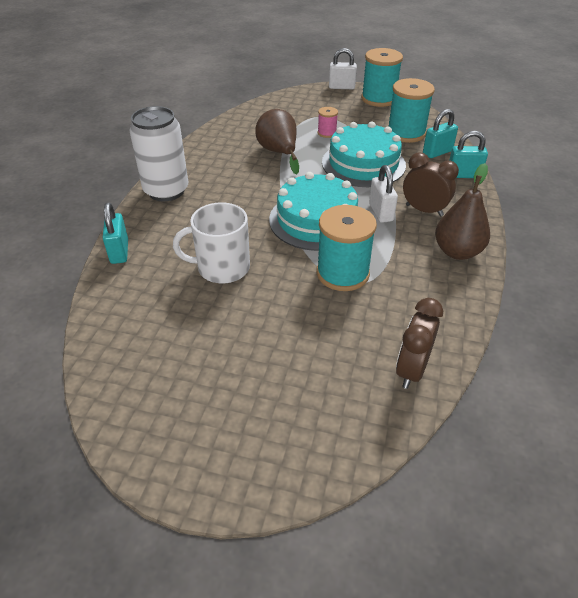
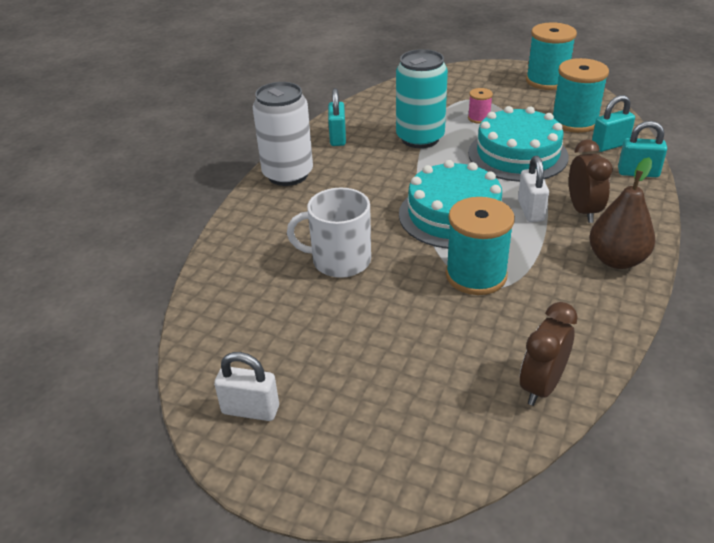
camera: 10 degrees right, 5 degrees down
(119, 252) = (230, 237): turquoise padlock -> turquoise padlock (338, 138)
(279, 153) = (420, 138): brown pear -> turquoise can
(341, 87) = (504, 66): white padlock -> white padlock (250, 410)
(424, 210) = (583, 211): brown clock -> brown clock turned 45 degrees clockwise

